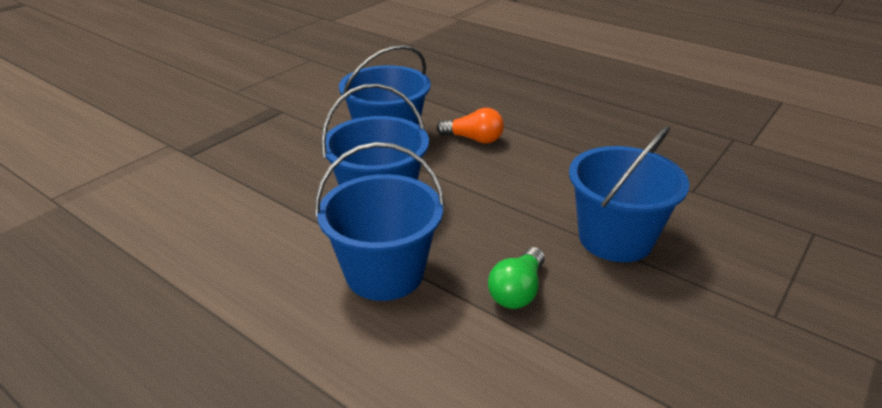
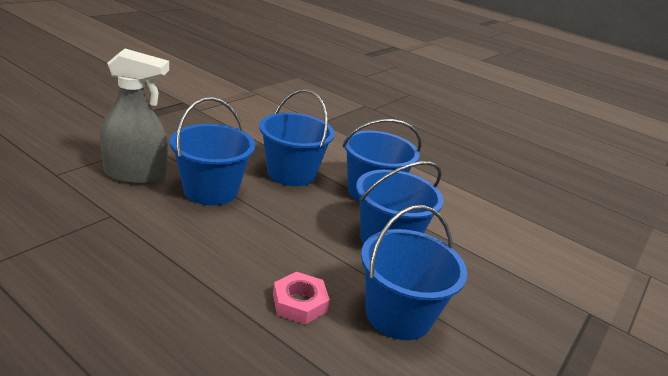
camera: 175 degrees right, 5 degrees down
(473, 139) = (299, 303): orange light bulb -> pink nut
(517, 291) = (291, 173): green light bulb -> blue bucket
(727, 248) = (135, 174): none -> grey spray bottle

